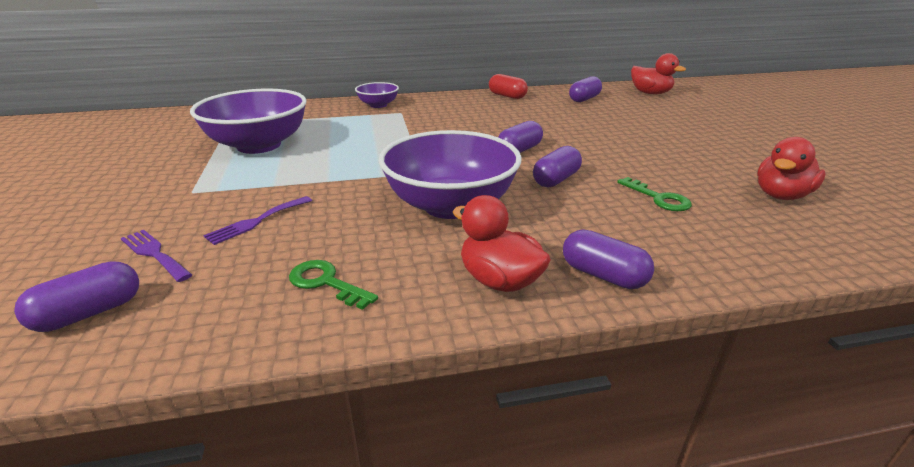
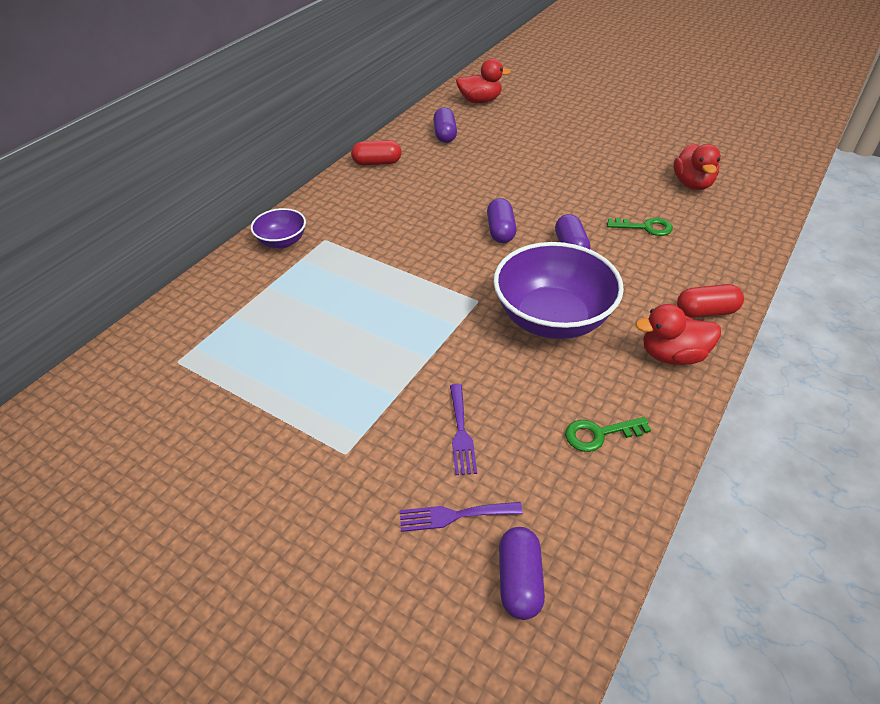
camera: 45 degrees left, 15 degrees up
(259, 145) = (281, 366): purple bowl -> none
(603, 275) = (706, 312): purple capsule -> red capsule

